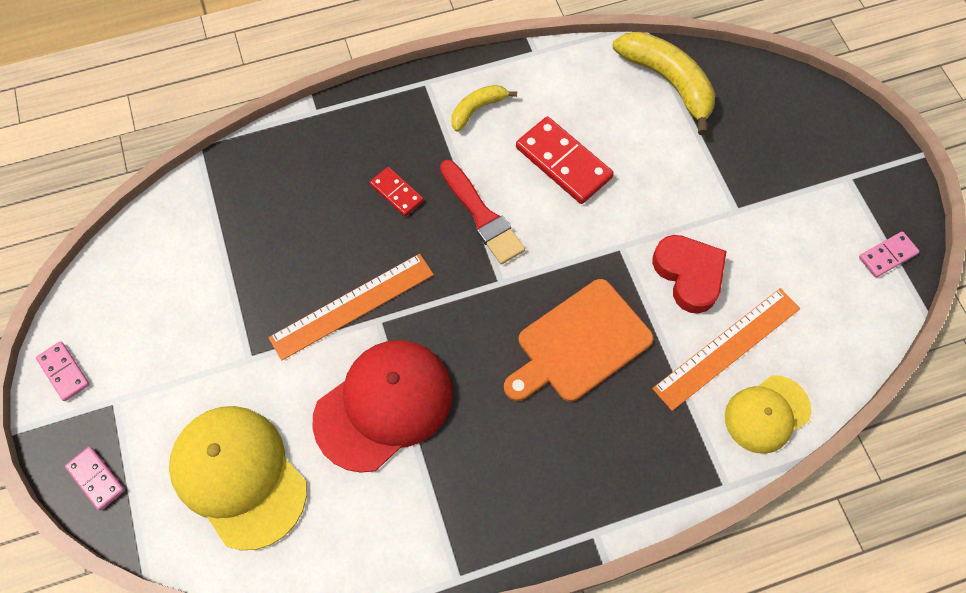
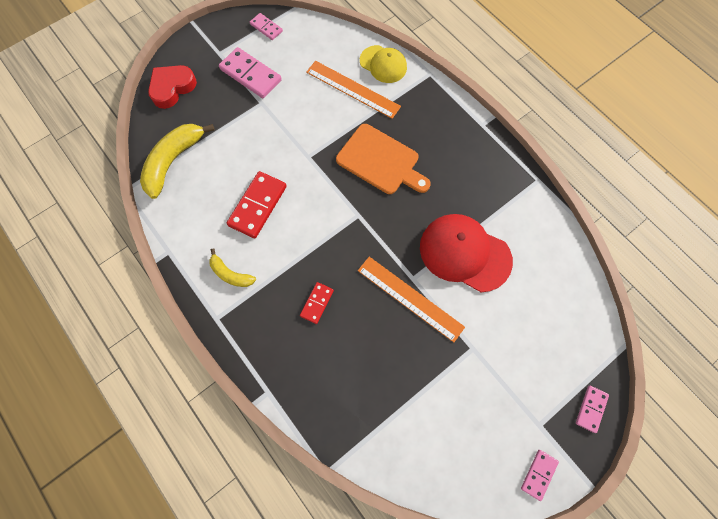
camera: 110 degrees left, 5 degrees up
(239, 476) = (545, 319): yellow cap -> none
(482, 216) = (315, 242): red brush -> none
(689, 275) = (314, 117): red heart -> red heart (172, 88)
(794, 209) = (250, 75): none -> pink domino

